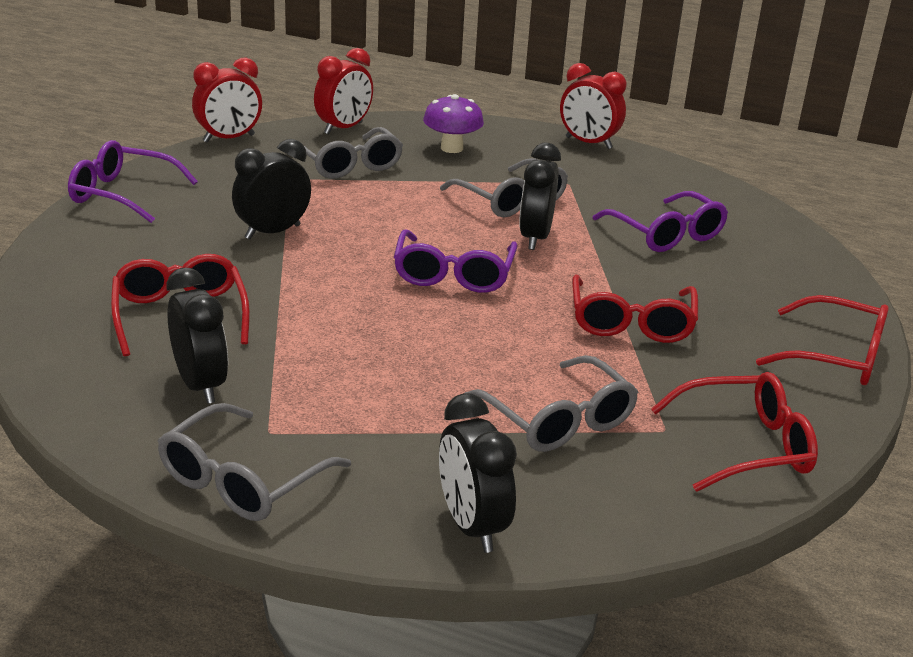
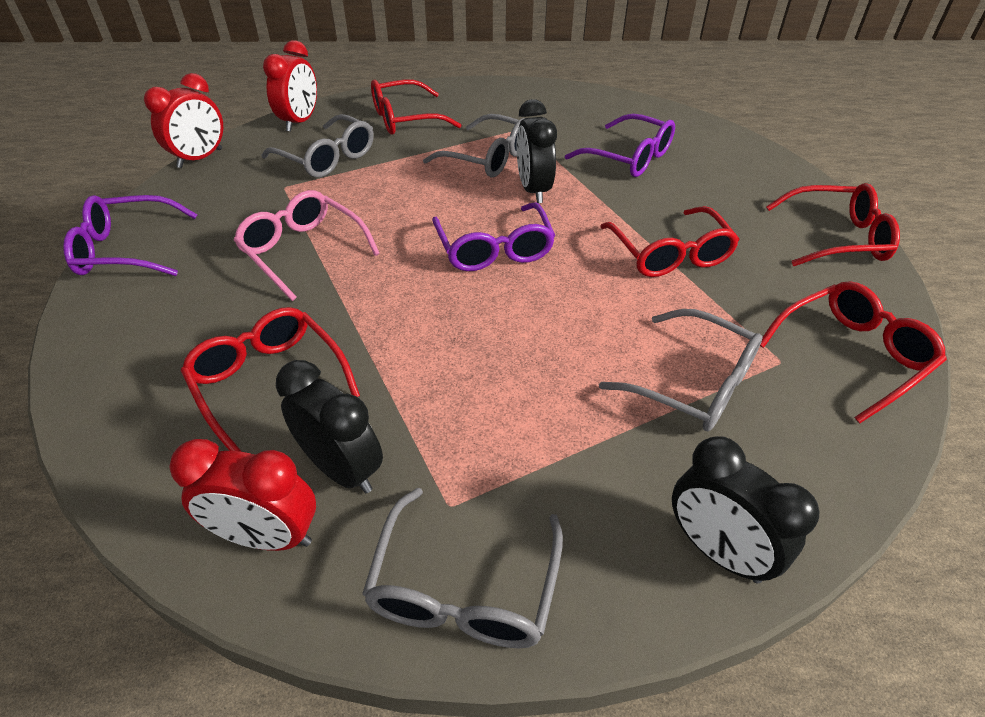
camera: 20 degrees left, 15 degrees up
(273, 232) = (303, 251): black clock -> pink glasses
(451, 148) = (405, 119): purple mushroom -> red glasses
(588, 143) = (508, 87): red clock -> red clock (268, 536)

